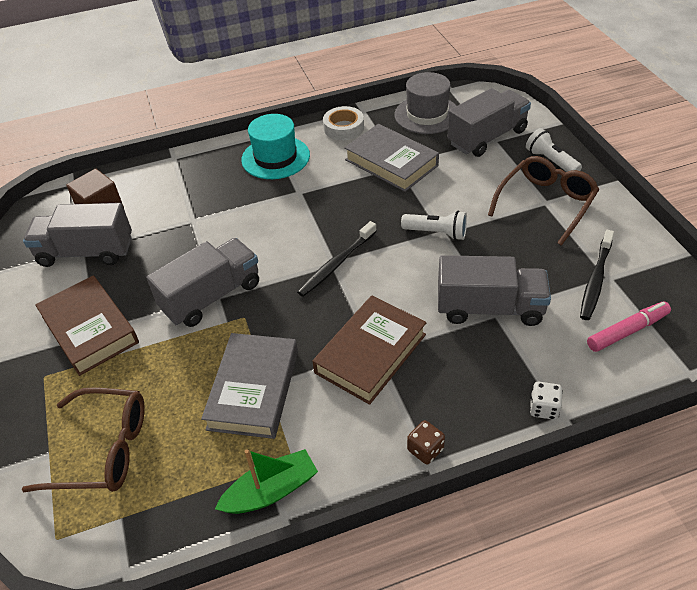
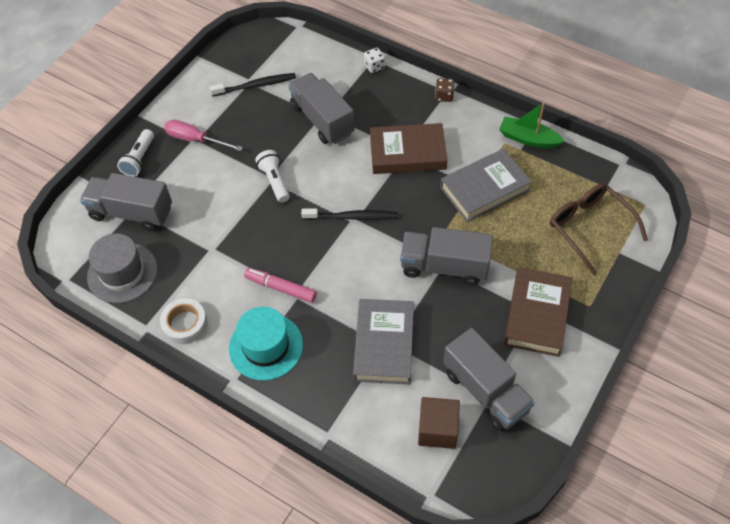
camera: 130 degrees left, 10 degrees up
(391, 163) = (212, 256): grey book -> grey book (384, 344)
(545, 203) = (195, 140): brown glasses -> pink screwdriver
(627, 331) = (288, 57): pink marker -> pink marker (281, 288)

